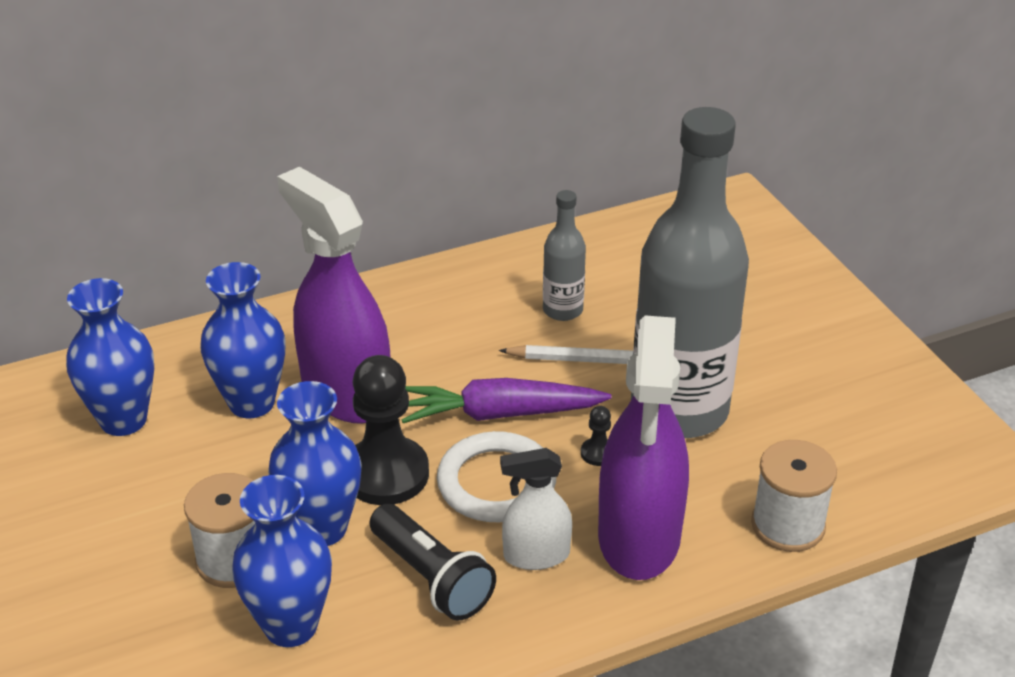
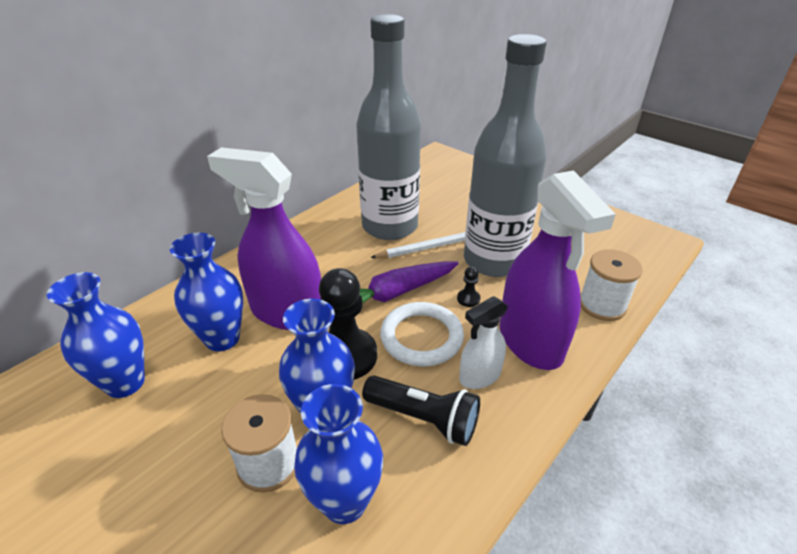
camera: 25 degrees left, 0 degrees up
(562, 310) = (390, 226): grey bottle -> grey bottle, size x2.24

